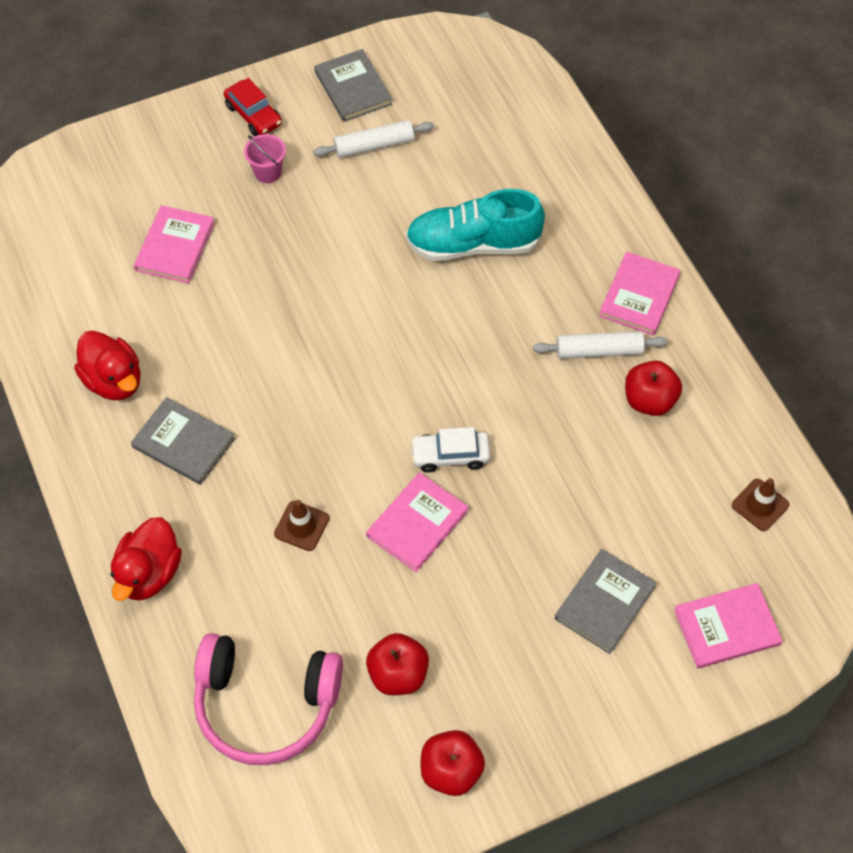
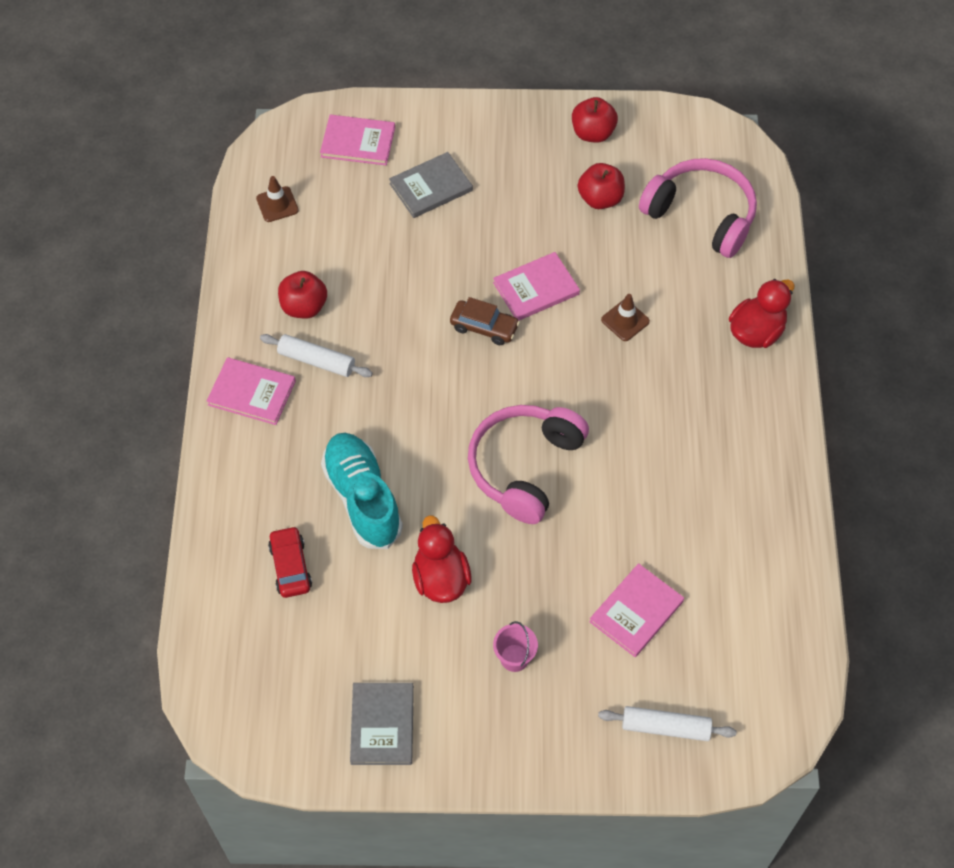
camera: 155 degrees left, 0 degrees up
(114, 381) = (736, 499): red duck -> red duck (440, 578)
(183, 443) = (694, 421): grey book -> none
(253, 115) = (499, 735): red car -> red car (290, 566)
(336, 330) = (525, 467): none -> pink headphones
(374, 146) = (397, 643): white rolling pin -> white rolling pin (666, 727)
(450, 455) = (484, 327): white car -> brown car
(473, 244) = (362, 498): turquoise shoe -> turquoise shoe turned 135 degrees counterclockwise
(639, 295) = (252, 393): pink book -> pink book turned 60 degrees clockwise

